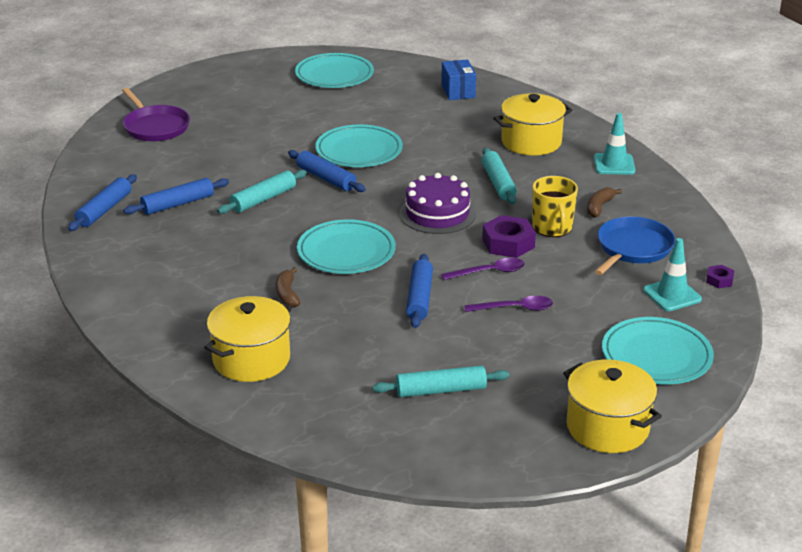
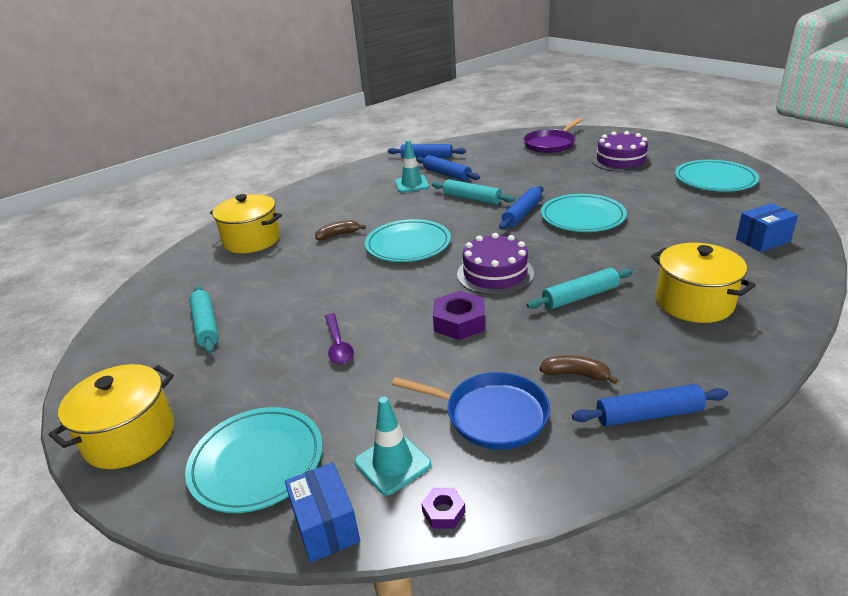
camera: 80 degrees right, 0 degrees up
(245, 102) = (621, 160): none -> purple cake
(419, 298) = (345, 290): blue rolling pin -> blue rolling pin (648, 415)
(489, 272) = (400, 319): purple spoon -> none
(552, 228) = (506, 346): yellow mug -> none
(614, 164) = (697, 373): turquoise traffic cone -> turquoise traffic cone (412, 184)
(724, 327) = (326, 526): none -> blue box

